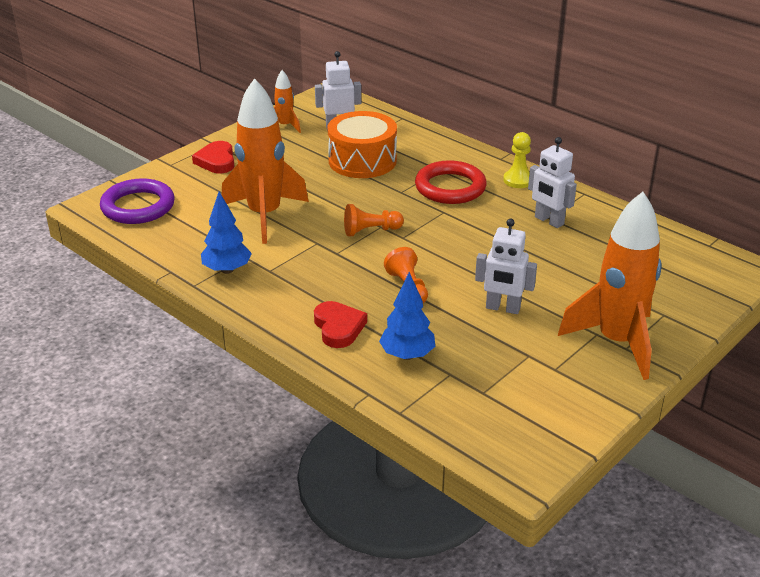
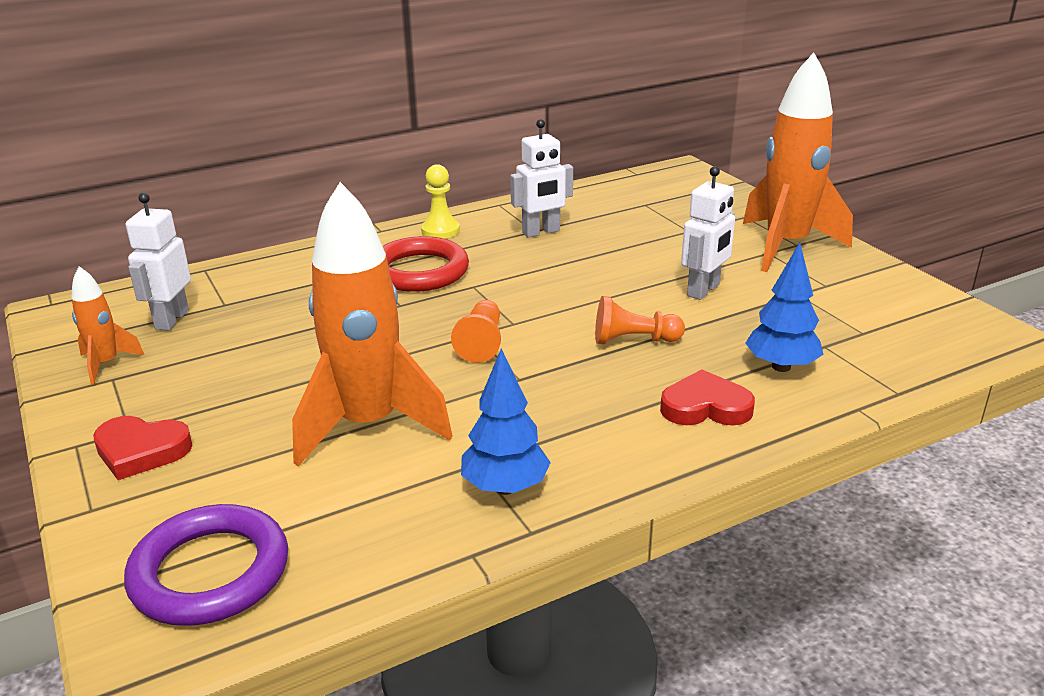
camera: 70 degrees left, 5 degrees down
(362, 160) = (289, 318): orange drum -> none

